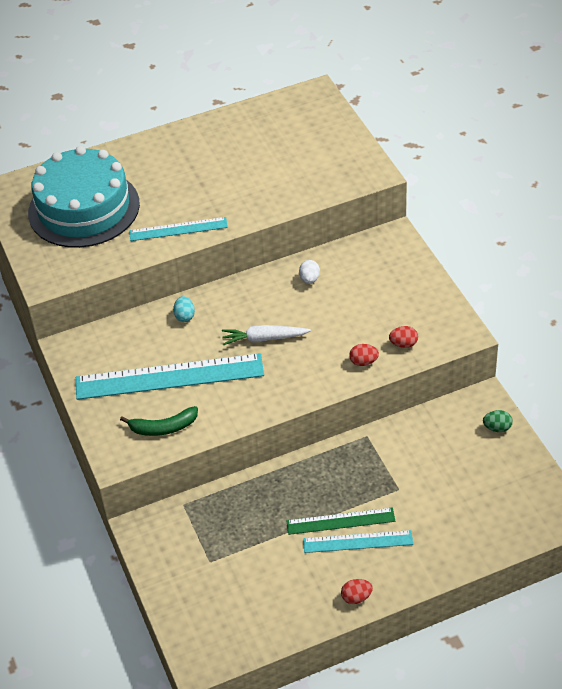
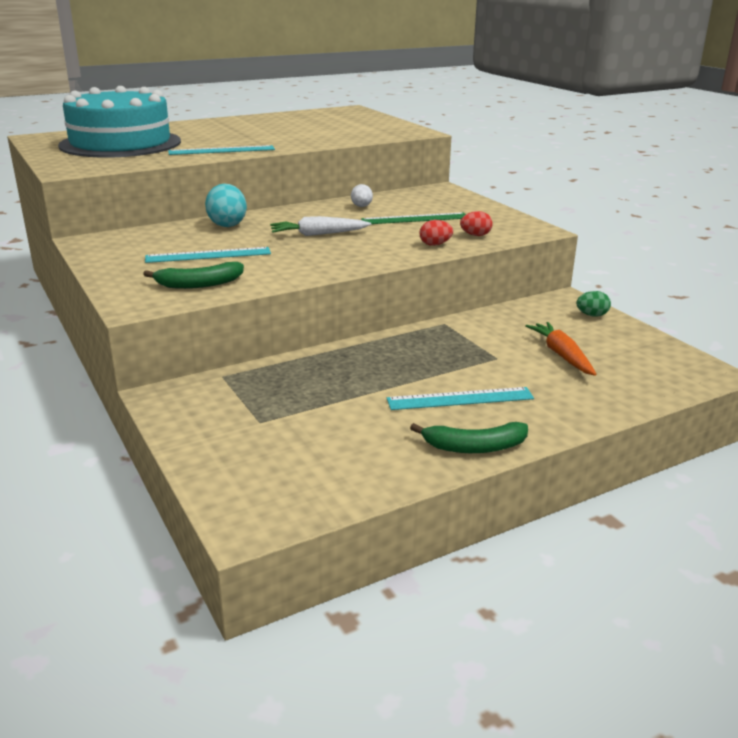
camera: 10 degrees left, 20 degrees down
(169, 377) = (208, 255): turquoise ruler -> turquoise ruler, size x0.55
(185, 316) = (227, 224): turquoise egg -> turquoise egg, size x1.70
(340, 521) = (432, 383): green ruler -> green ruler (415, 219)
(356, 597) = (475, 447): red egg -> green banana
(452, 487) = (561, 355): none -> orange carrot

